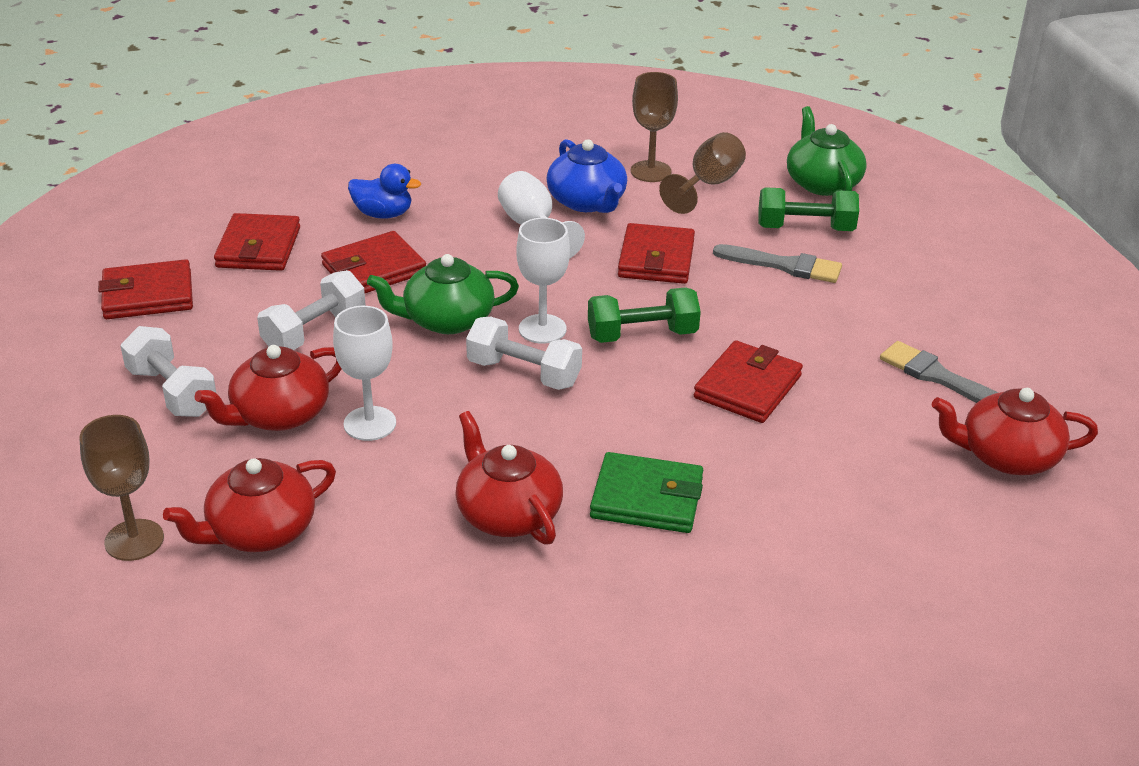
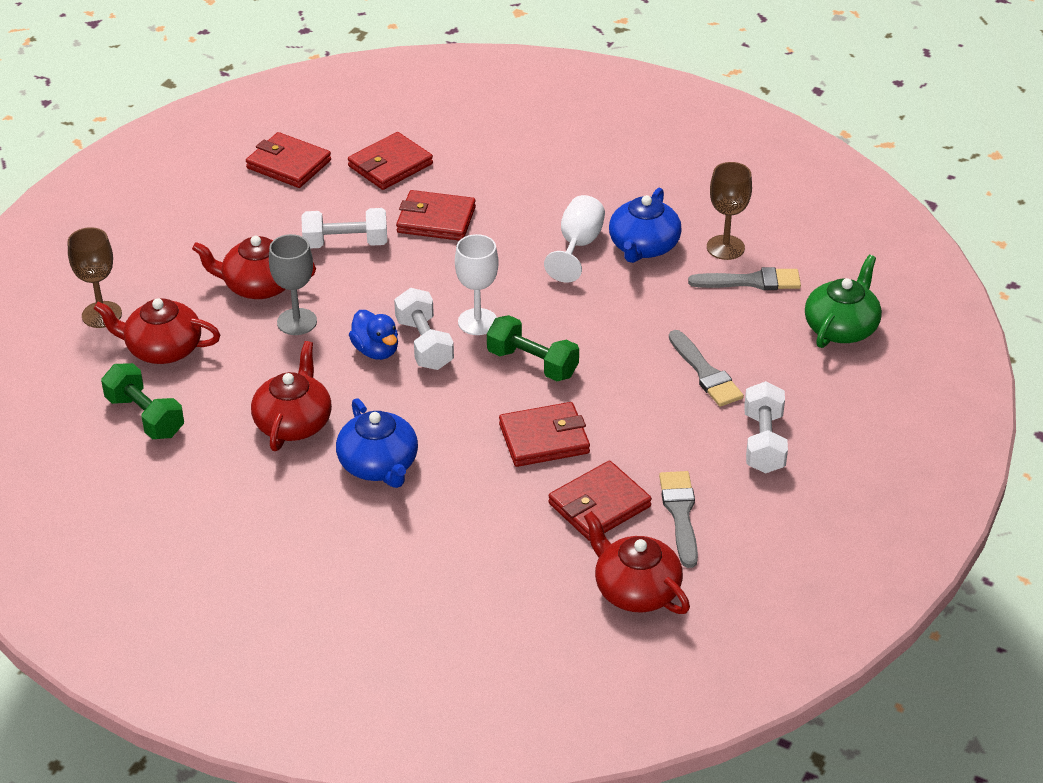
camera: 45 degrees right, 5 degrees up
(172, 392) = (224, 237): white dumbbell -> white dumbbell (764, 442)
(370, 423) = (297, 322): white goblet -> grey goblet
(383, 214) = (496, 182): blue duck -> blue duck (376, 350)
(446, 320) = (430, 281): green teapot -> none
(647, 498) = (379, 465): green wallet -> blue teapot
(656, 259) = (624, 316): red wallet -> red wallet (599, 505)
(708, 185) = (751, 281): brown goblet -> grey brush
(805, 228) = (767, 355): green dumbbell -> green dumbbell (145, 417)

